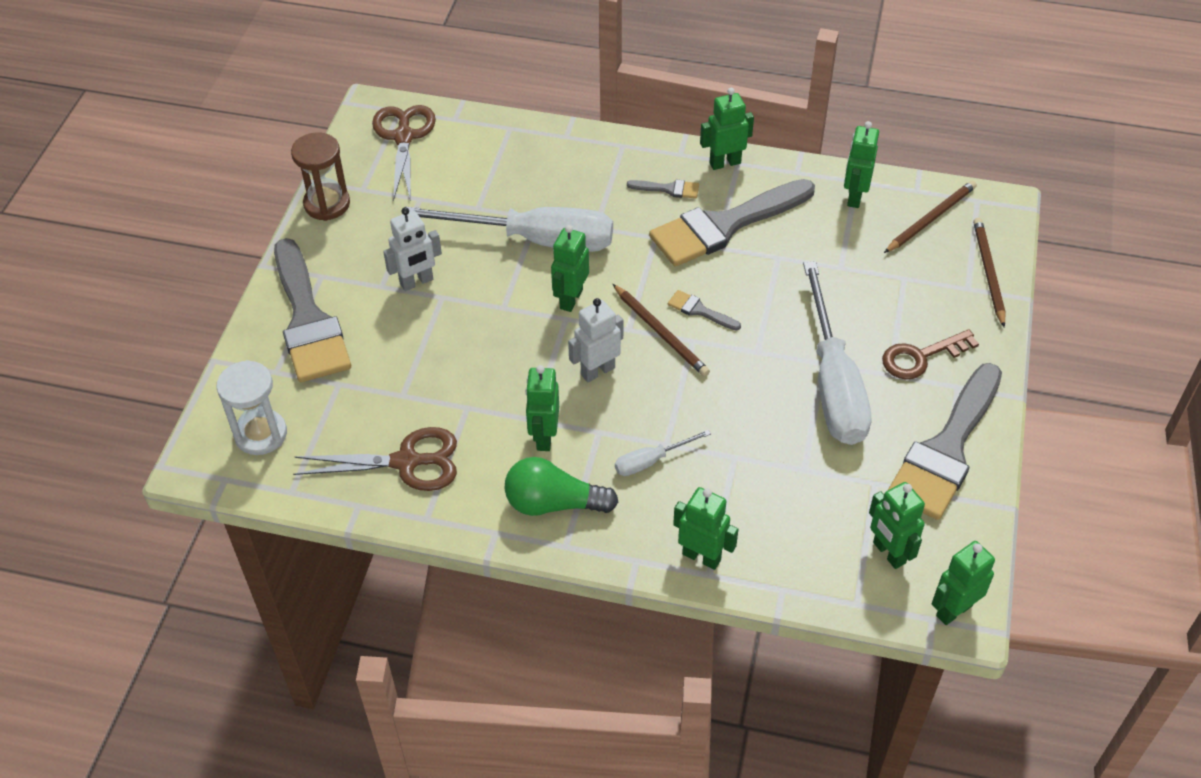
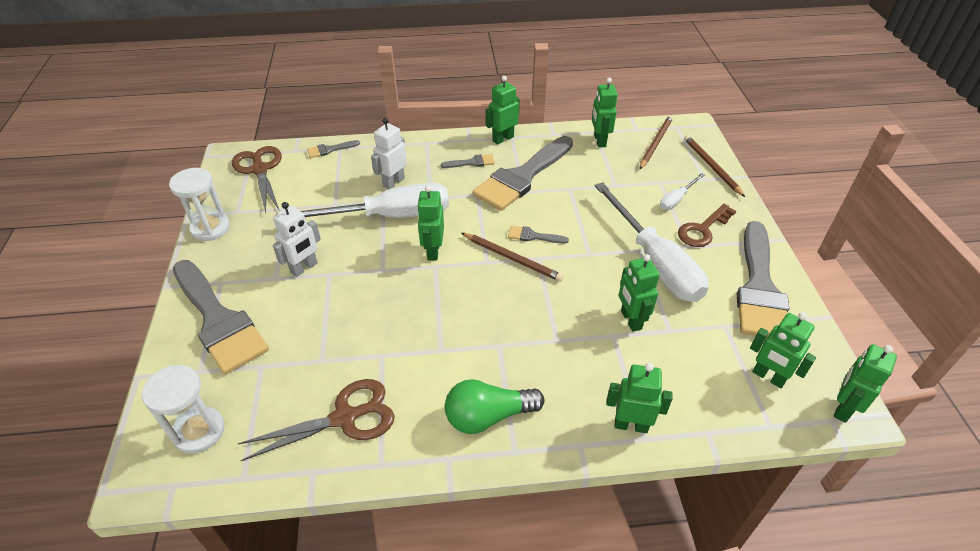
camera: 20 degrees left, 5 degrees down
(327, 204) = (210, 228): brown hourglass -> white hourglass
(496, 127) = (329, 150): none -> grey brush
(544, 437) = (456, 362): green robot -> green robot (630, 320)
(597, 371) = (477, 298): white robot -> white robot (393, 182)
(651, 461) = (551, 357): white screwdriver -> white screwdriver (676, 199)

